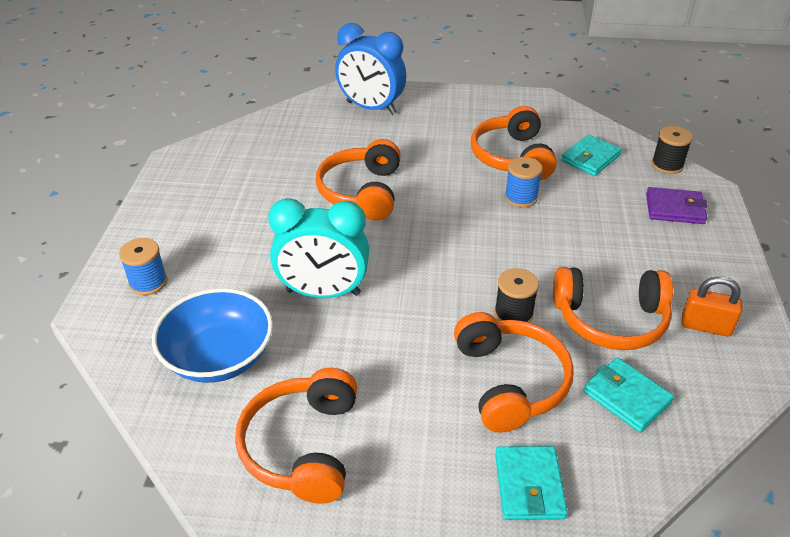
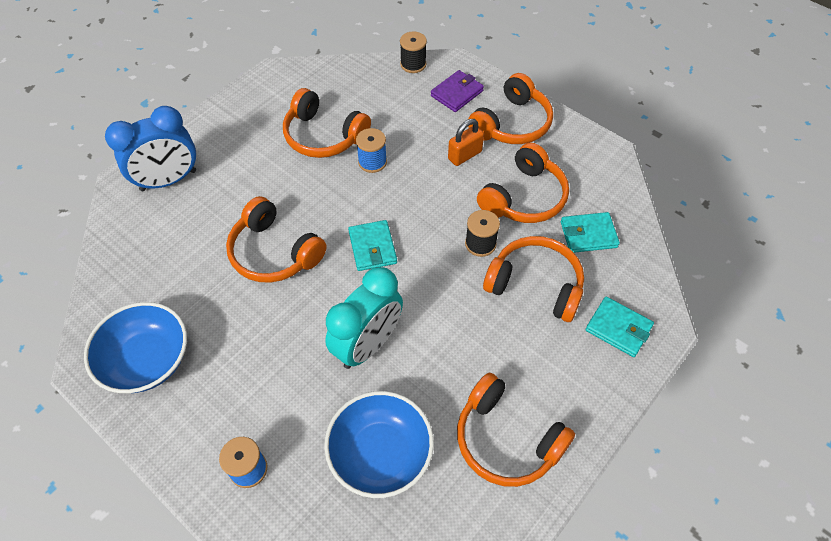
camera: 55 degrees left, 15 degrees up
(204, 182) = (147, 360): none -> blue bowl
(590, 158) = (368, 96): turquoise wallet -> turquoise wallet (372, 247)
(693, 265) = (512, 124): none -> orange headphones
(705, 326) = (563, 157): orange padlock -> orange padlock (465, 155)

